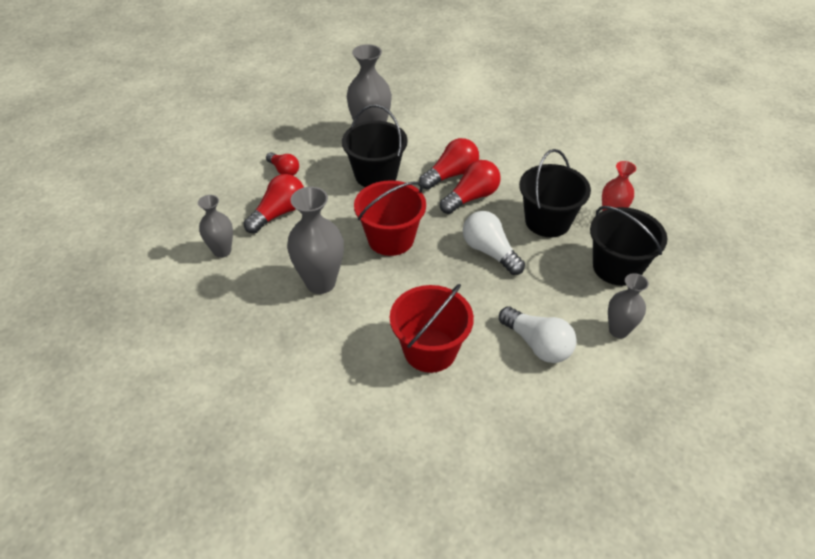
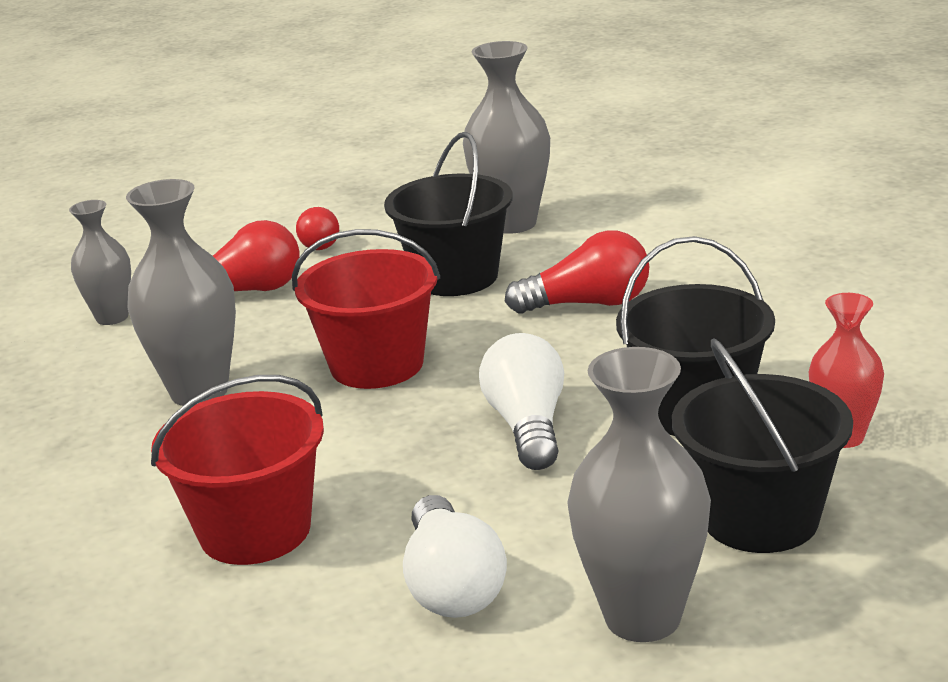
camera: 35 degrees right, 20 degrees down
(471, 197) = (587, 343): red light bulb -> none
(618, 330) = (642, 617): grey vase -> grey vase, size x1.62

